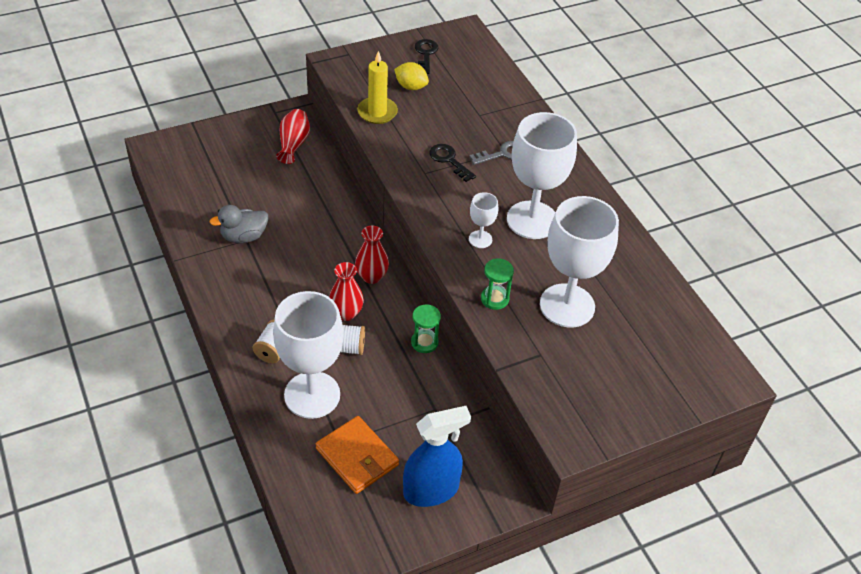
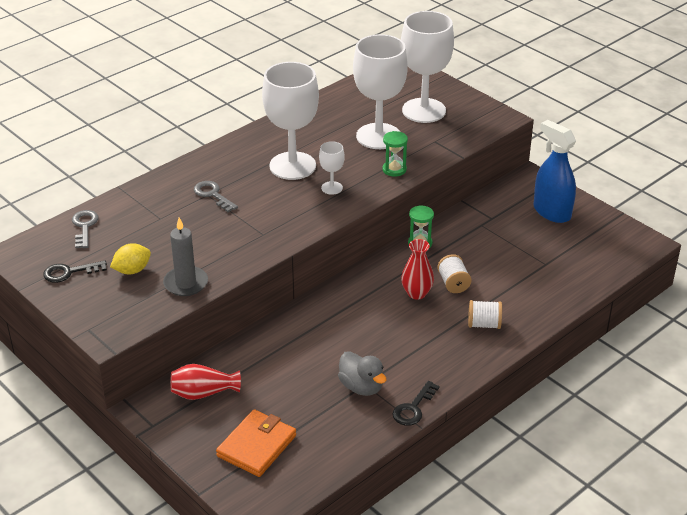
camera: 105 degrees left, 10 degrees down
(312, 395) = (513, 290): white goblet -> white goblet (424, 110)
(357, 457) = (551, 252): orange wallet -> orange wallet (257, 446)
(371, 276) = (365, 289): red vase -> none
(377, 112) = (186, 283): yellow candle -> grey candle
(411, 86) = (132, 270): yellow lemon -> yellow lemon turned 45 degrees clockwise
(449, 160) = (238, 223): black key -> black key (413, 408)
(486, 70) = (84, 227): none -> grey key

